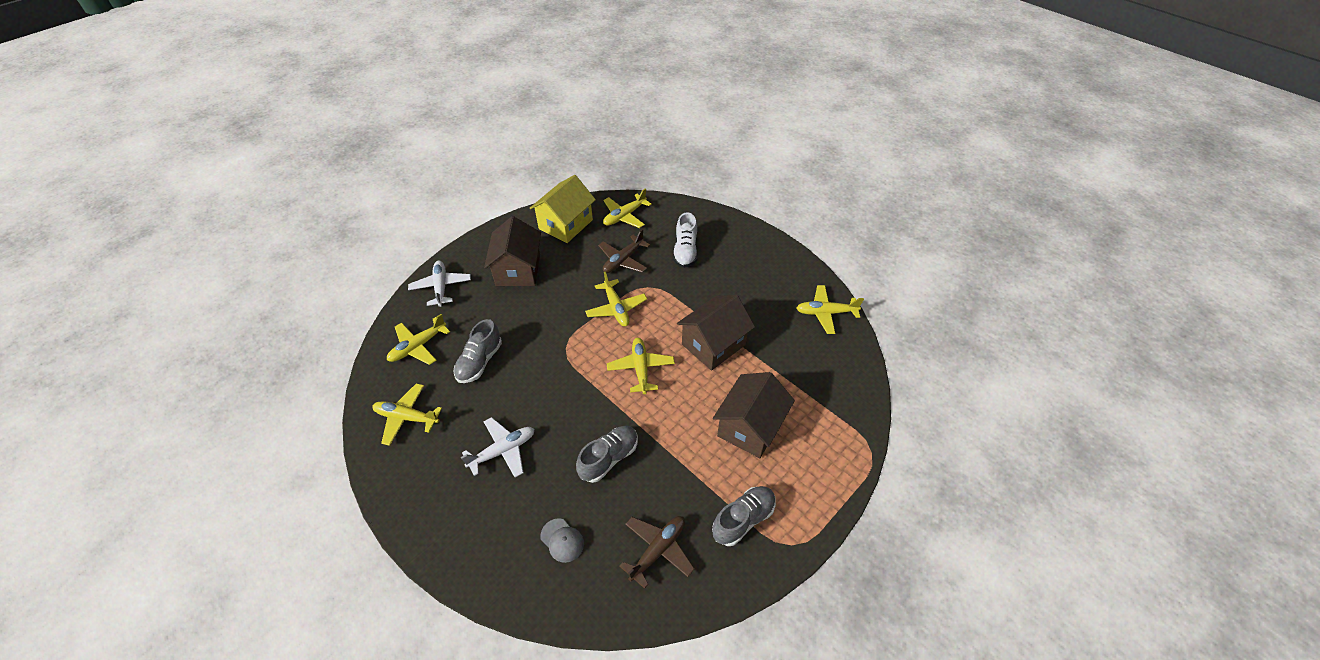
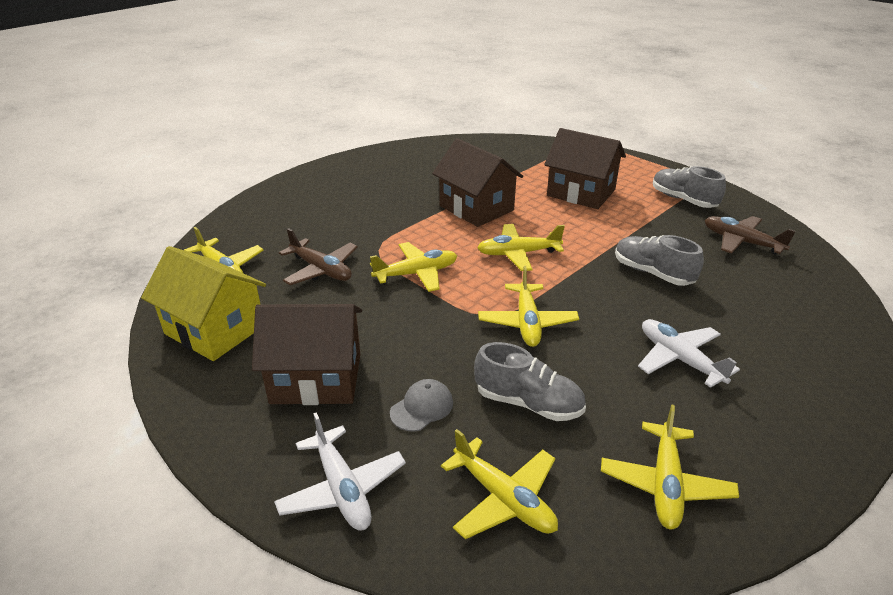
camera: 90 degrees left, 15 degrees down
(441, 287) = (342, 488): white plane -> white plane turned 105 degrees counterclockwise
(562, 540) = (770, 301): grey cap -> grey cap (422, 407)
(685, 251) = (317, 223): white shoe -> none
(825, 313) = (430, 151): yellow plane -> yellow plane (527, 322)

